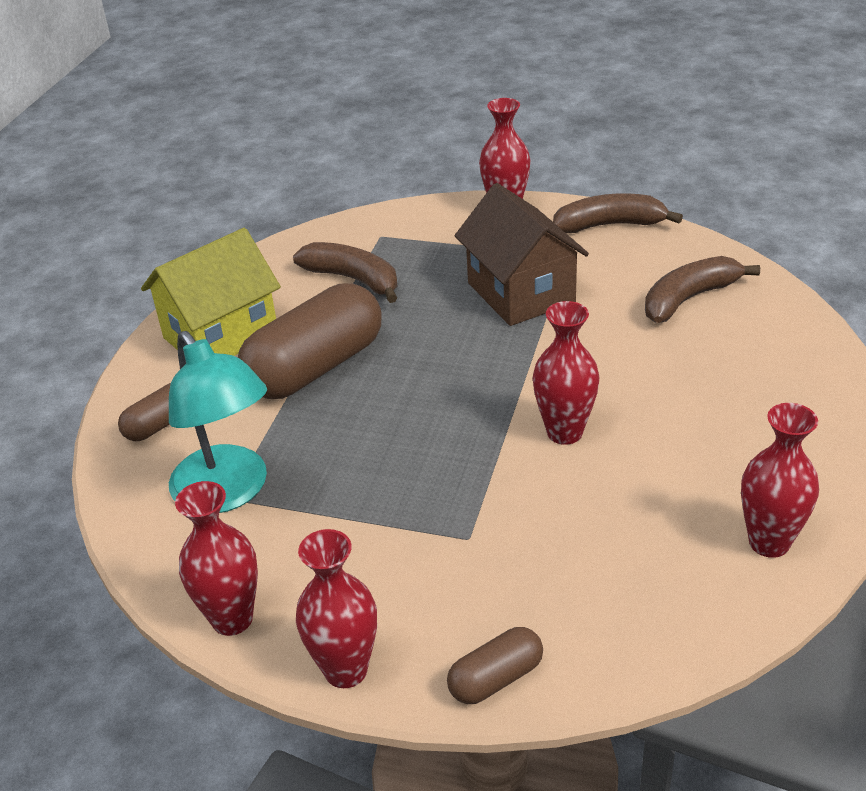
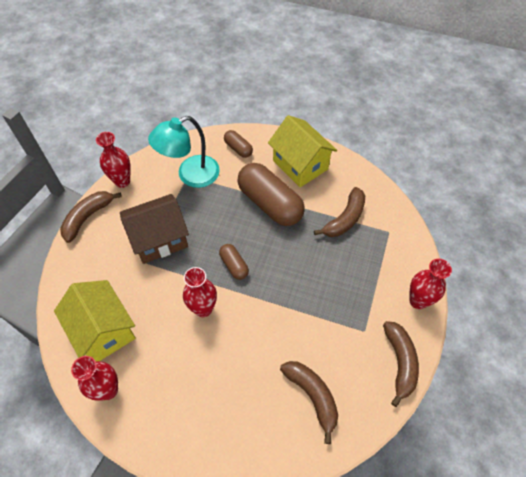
camera: 90 degrees right, 20 degrees up
(346, 670) = (88, 217): red vase -> brown banana
(496, 679) = (68, 266): brown capsule -> brown capsule (234, 265)
(521, 293) = (326, 301): brown house -> brown house (159, 239)
(646, 574) = (104, 330): none -> yellow house

